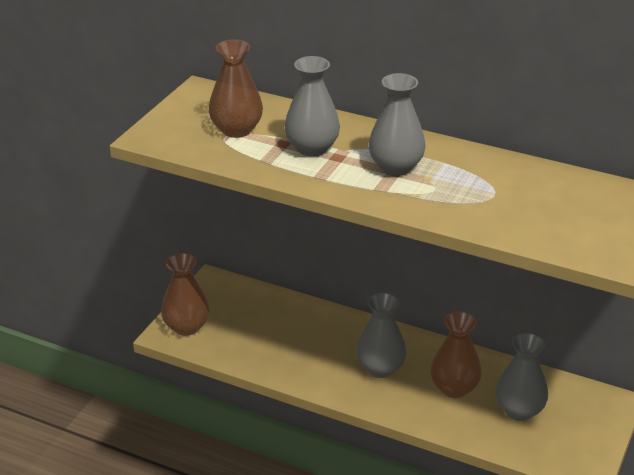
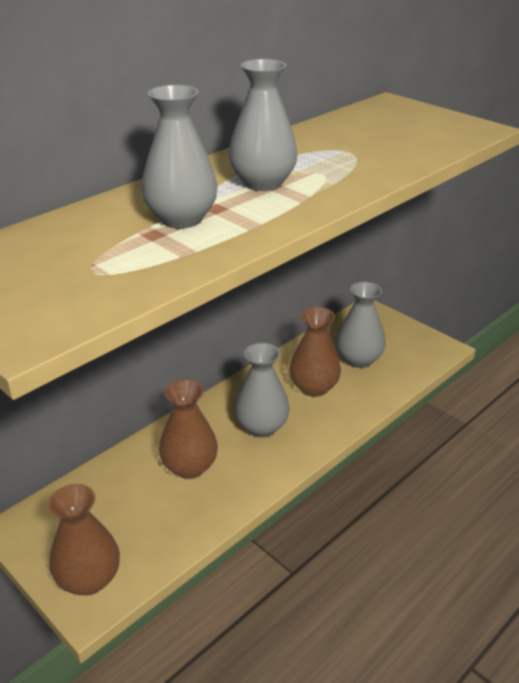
camera: 70 degrees left, 0 degrees up
(236, 130) = (85, 259): brown vase -> brown vase (189, 467)

